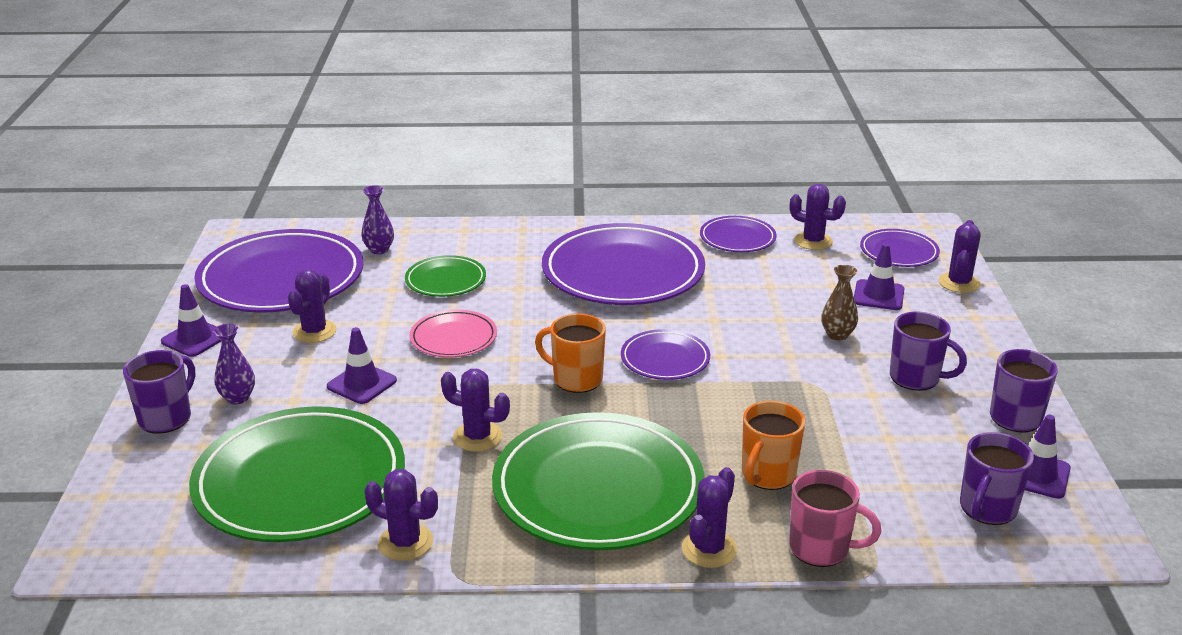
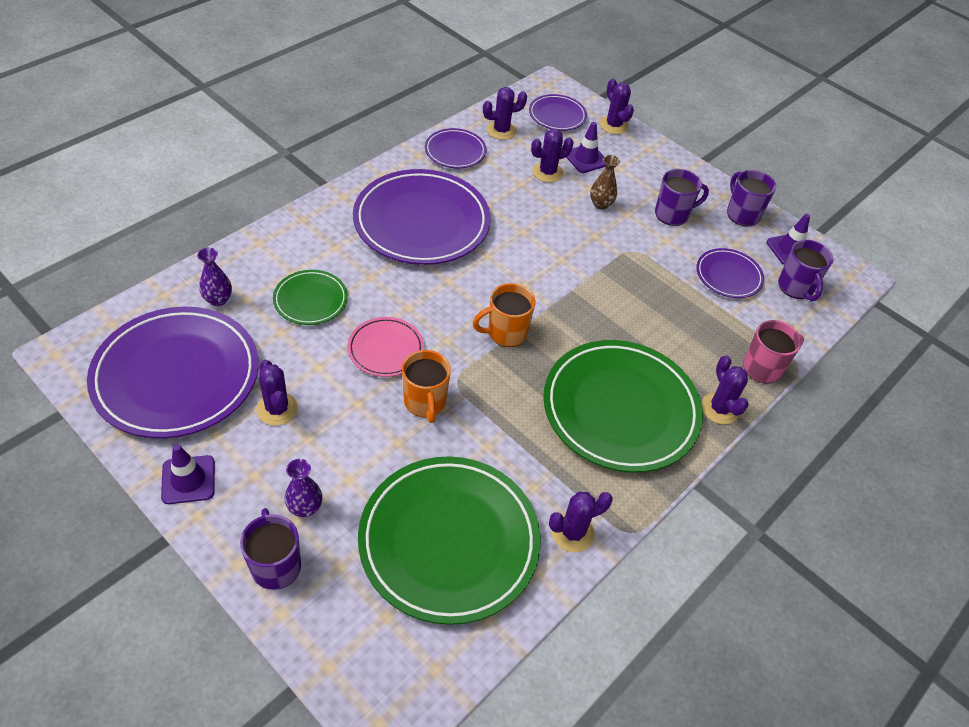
camera: 50 degrees left, 20 degrees up
(362, 384) = (377, 431): purple traffic cone -> none
(477, 437) = (508, 421): purple cactus -> purple cactus (547, 172)
(665, 359) = (535, 282): purple plate -> purple plate (728, 276)
(767, 475) = (686, 335): orange mug -> orange mug (425, 402)

